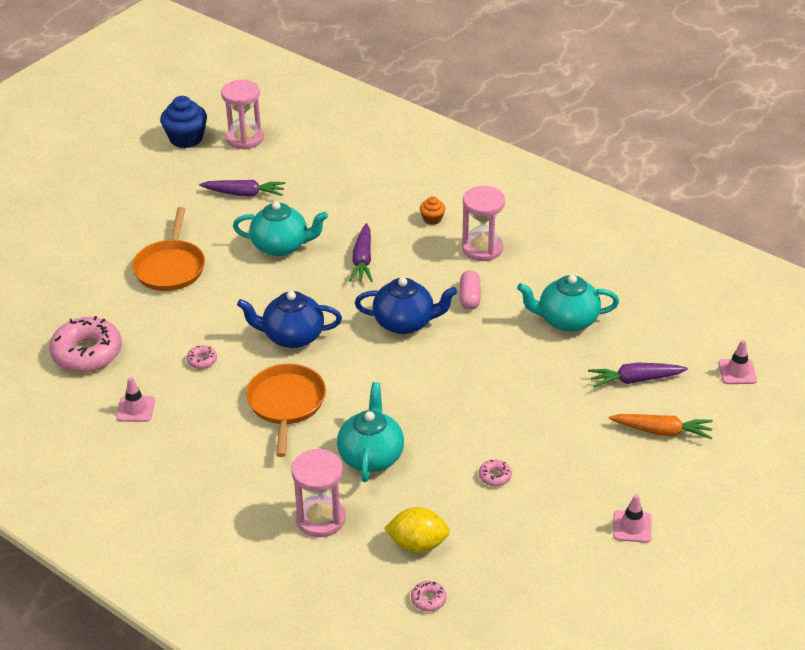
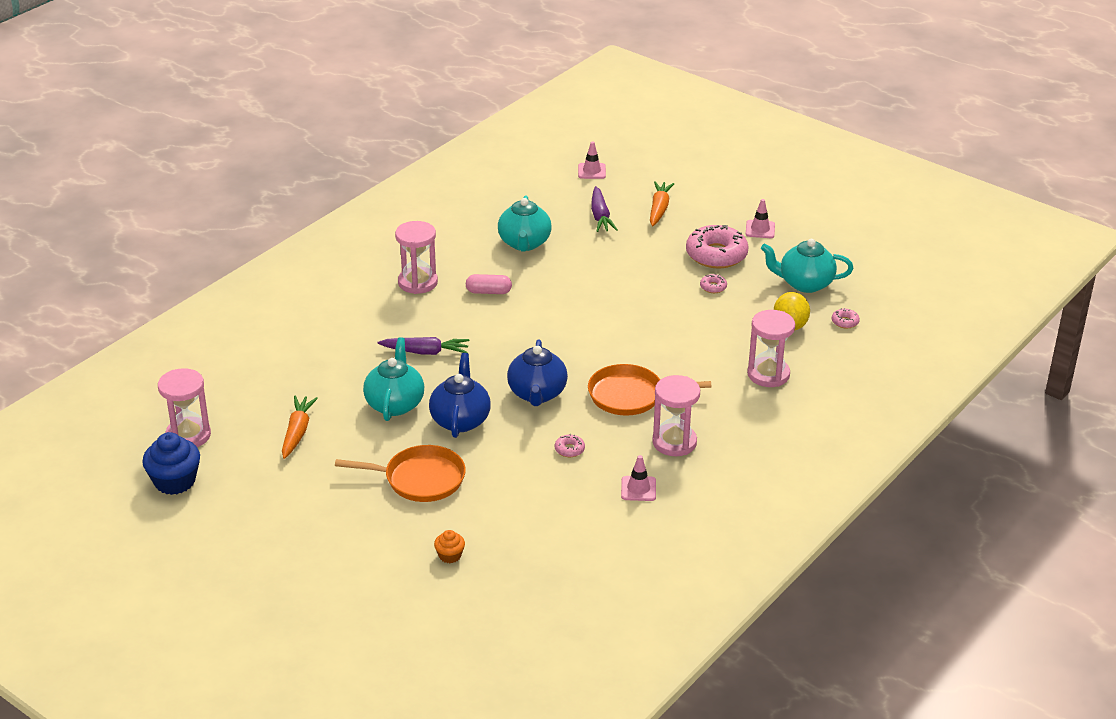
camera: 90 degrees left, 5 degrees down
(87, 353) = (555, 529): pink donut -> pink donut (716, 255)
(205, 436) = (674, 442): none -> pink hourglass
(244, 194) = (297, 432): purple carrot -> orange carrot
(371, 456) = (694, 348): turquoise teapot -> turquoise teapot (804, 284)
(405, 323) = (521, 328): blue teapot -> blue teapot (460, 420)
(432, 219) = (366, 309): orange cupcake -> orange cupcake (450, 555)

